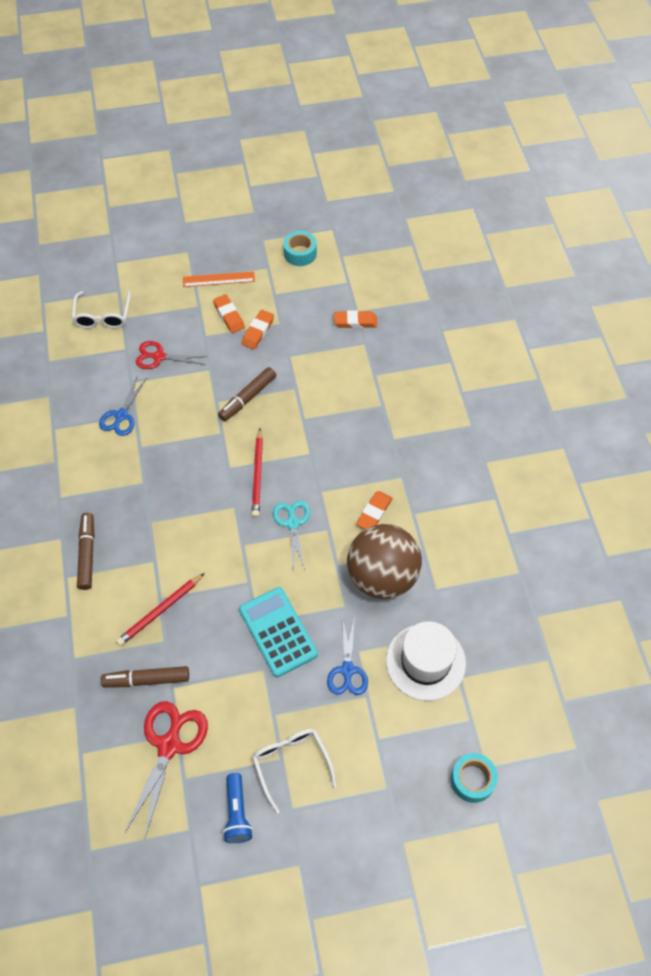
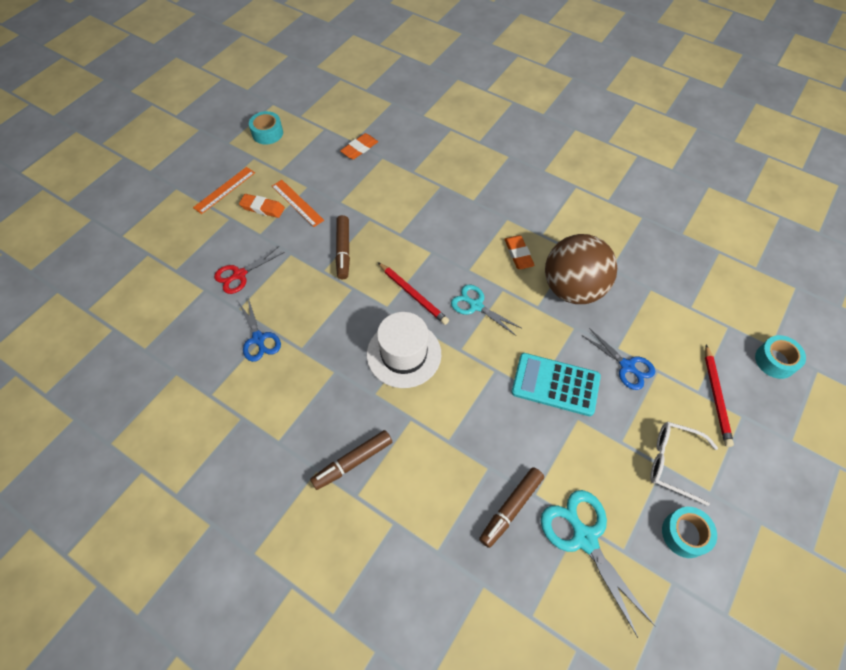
camera: 45 degrees left, 0 degrees up
(87, 554) = (353, 462): brown marker -> brown marker turned 75 degrees counterclockwise
(102, 316) = (155, 281): white glasses -> none
(160, 611) = (459, 449): red pencil -> red pencil (716, 397)
(169, 745) = (584, 538): red scissors -> turquoise scissors
(237, 813) = (684, 534): blue flashlight -> turquoise tape
(258, 331) = (297, 203): orange eraser -> orange ruler
(425, 662) = (662, 316): white hat -> white hat (404, 354)

